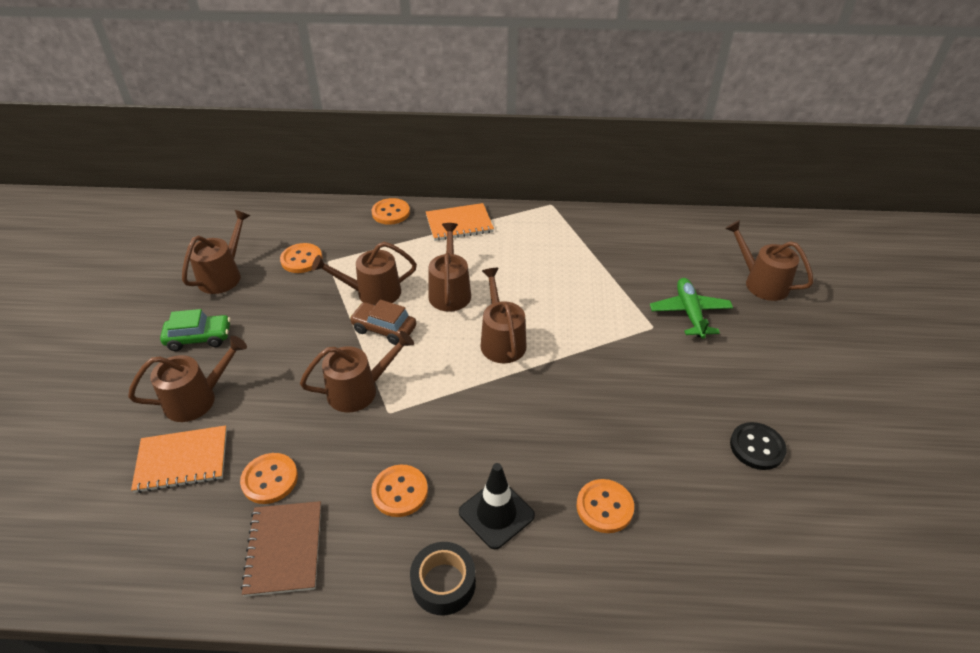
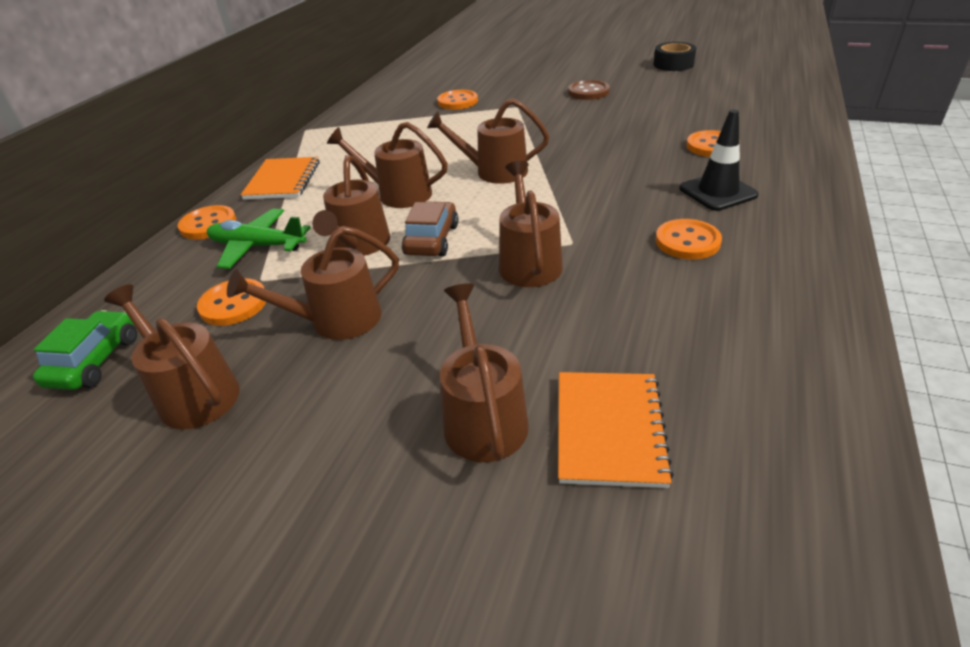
camera: 70 degrees left, 5 degrees down
(199, 338) = (337, 420): green car -> green car (96, 361)
(270, 479) = (658, 336): orange button -> orange button (457, 101)
(284, 549) = (767, 324): brown notebook -> none
(384, 329) = (432, 240): brown car -> brown car turned 150 degrees clockwise
(443, 583) = (799, 223): black tape -> black tape (673, 64)
(690, 313) = (508, 92): green plane -> green plane (258, 246)
(720, 380) = (588, 92): none -> brown button
(757, 447) = (659, 90): black button -> none
(761, 283) = (490, 66): brown watering can -> brown watering can (337, 320)

